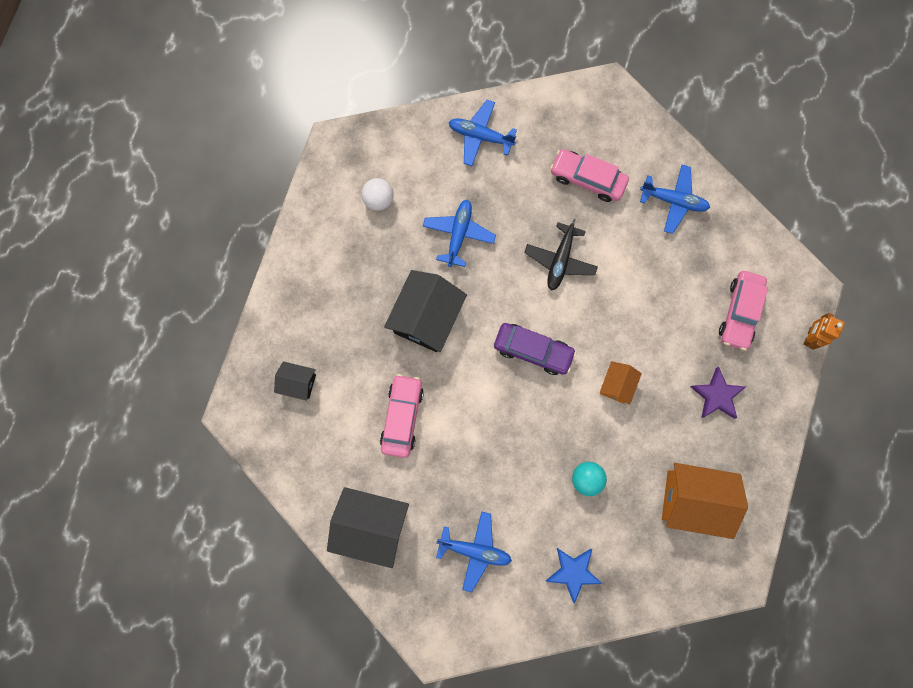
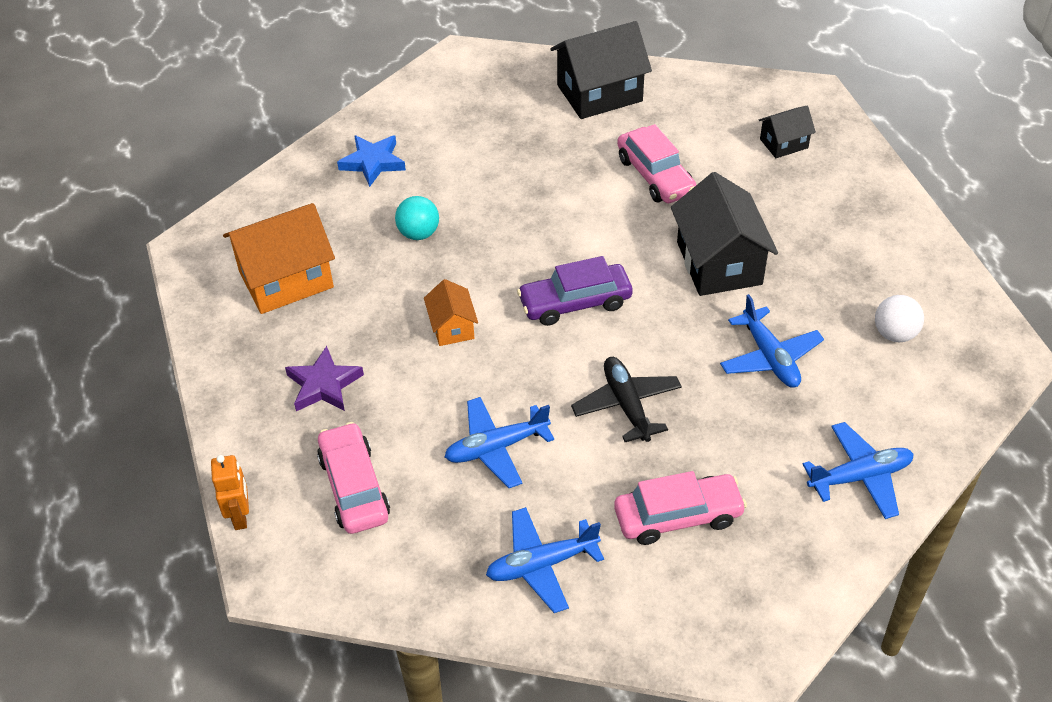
camera: 145 degrees right, 30 degrees down
(474, 550) = (485, 127): blue plane -> blue plane (496, 447)

